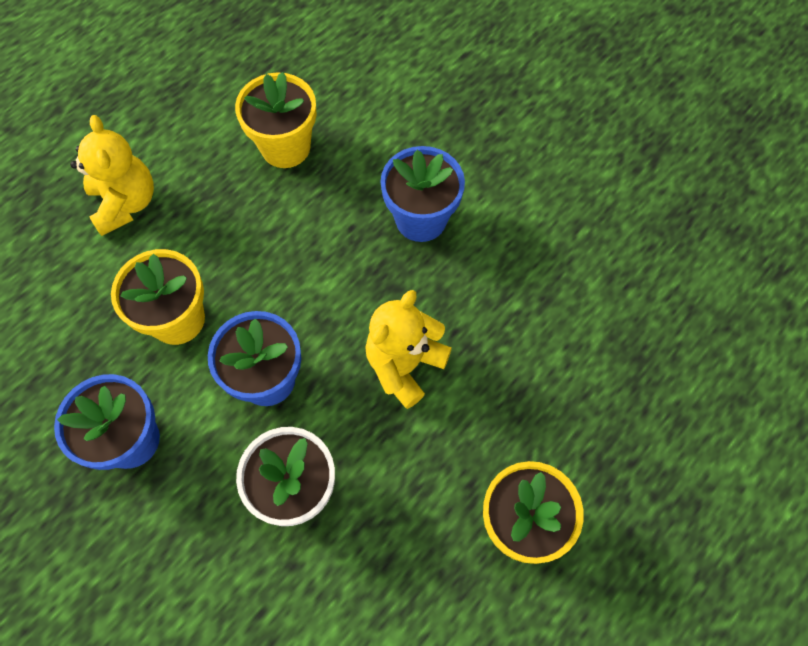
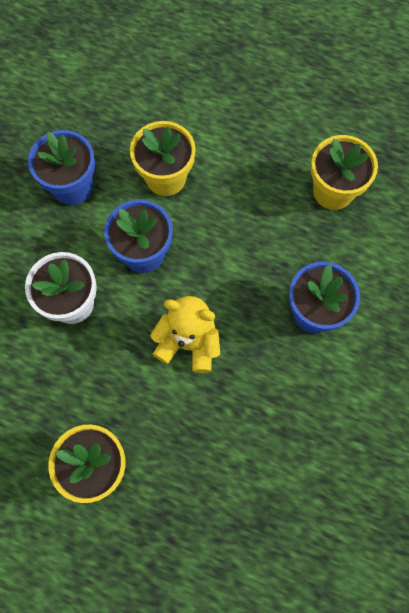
camera: 70 degrees right, 5 degrees up
(125, 203) = (239, 106): yellow teddy bear -> none

